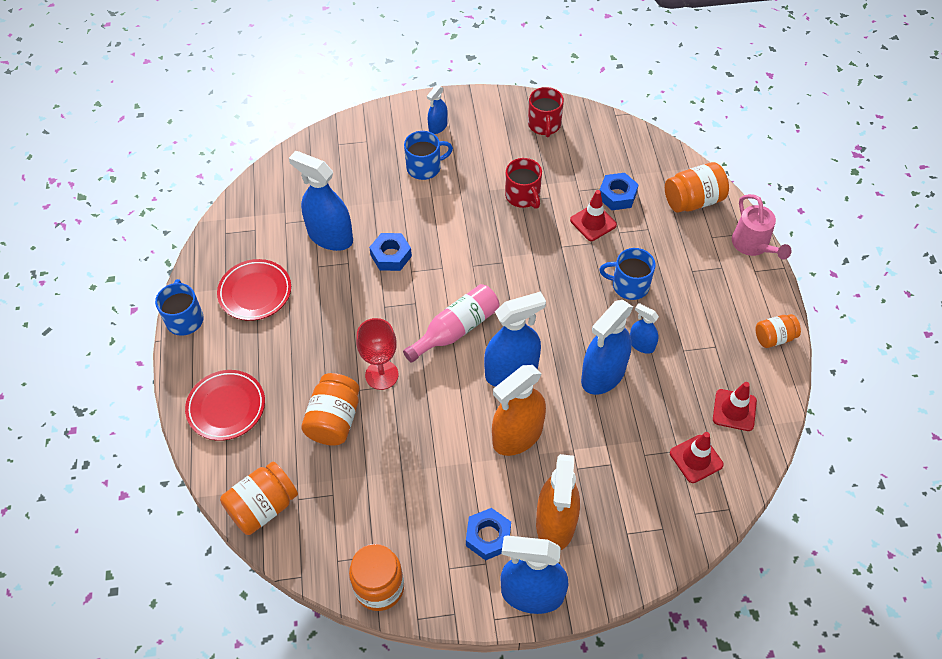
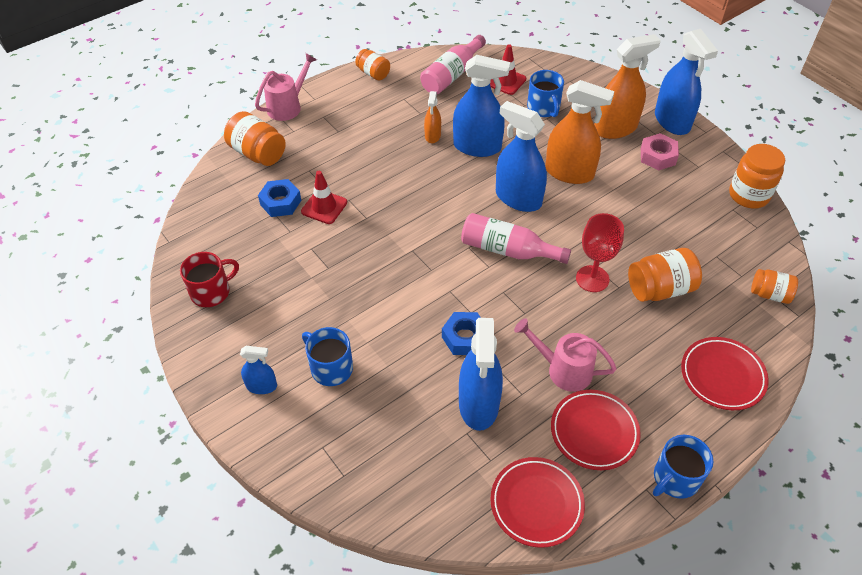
camera: 120 degrees left, 5 degrees down
(237, 231) = (536, 503): none -> red plate
(263, 507) = (770, 294): orange jar -> orange jar, size x0.63
(316, 302) = (562, 369): none -> pink watering can
(488, 536) = (657, 156): blue nut -> pink nut
(523, 196) = (322, 268): red mug -> none
(629, 285) = (379, 161): blue mug -> blue mug (543, 108)
(641, 344) = (432, 136): blue spray bottle -> orange spray bottle
(734, 410) = (452, 75): red traffic cone -> pink bottle

